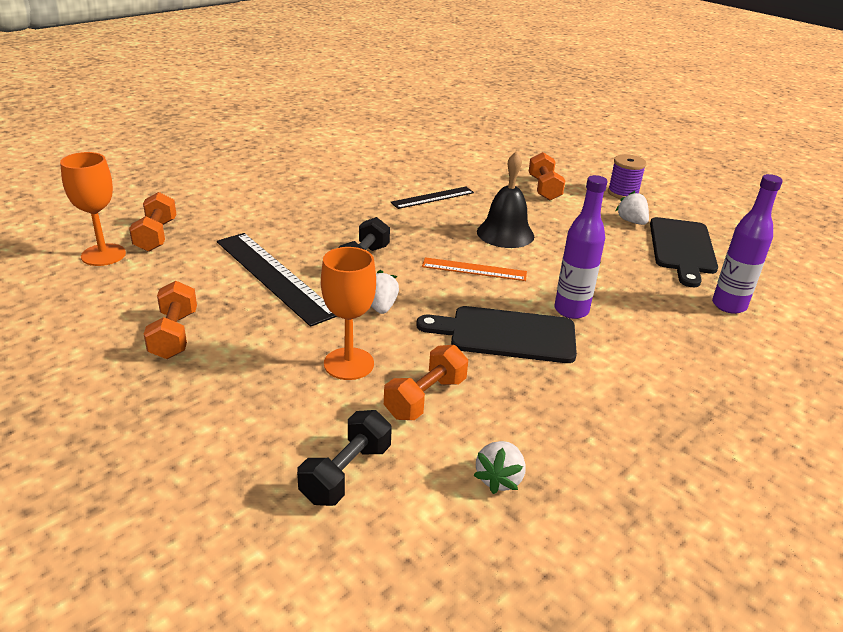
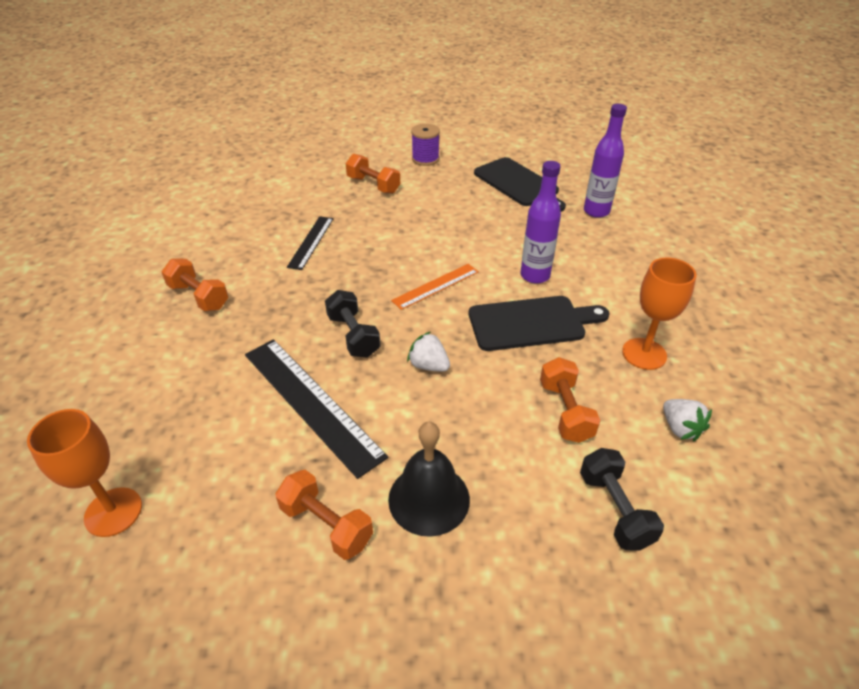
camera: 45 degrees left, 10 degrees up
(156, 236) = (132, 449): orange dumbbell -> orange dumbbell (199, 296)
(274, 276) = (311, 402): black ruler -> black ruler turned 45 degrees clockwise
(349, 364) = (485, 429): orange goblet -> orange goblet (644, 354)
(505, 233) = (408, 241): black bell -> black bell (429, 499)
(506, 334) = (531, 323): black cutting board -> black cutting board turned 150 degrees counterclockwise
(631, 221) = (464, 180): white strawberry -> none

